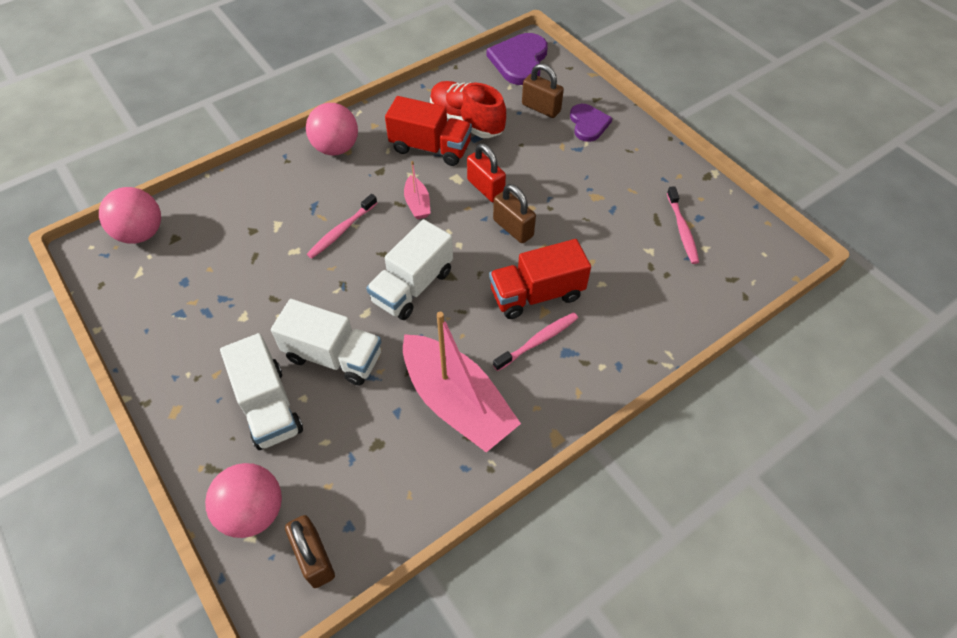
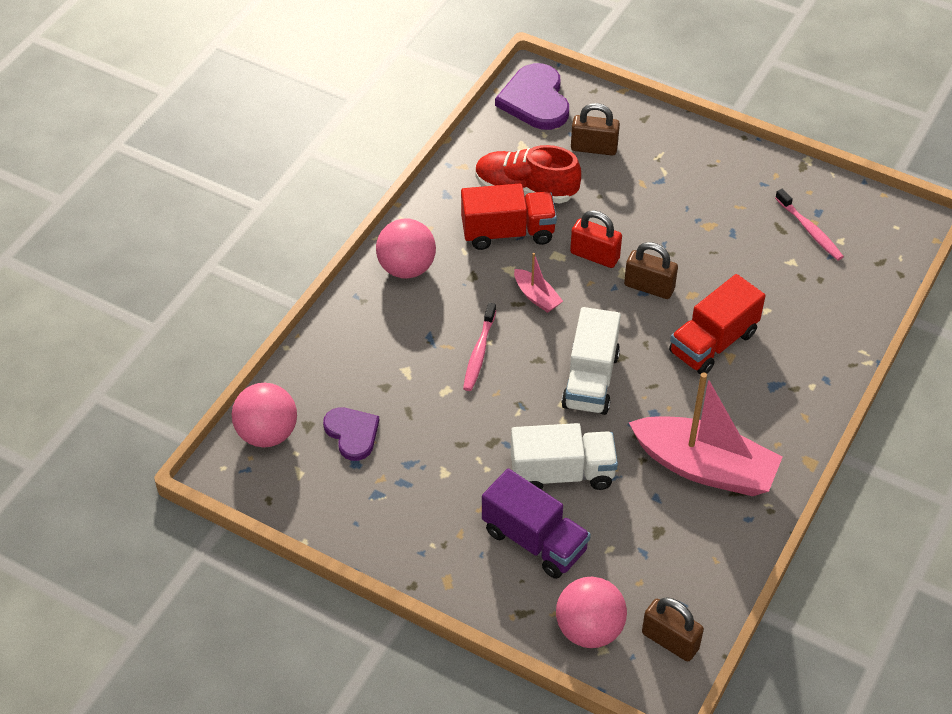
camera: 25 degrees left, 5 degrees down
(268, 406) = (534, 540): white truck -> purple truck
(538, 341) = (741, 385): pink toothbrush -> none
(588, 124) = (654, 149): purple heart -> purple heart (352, 433)

